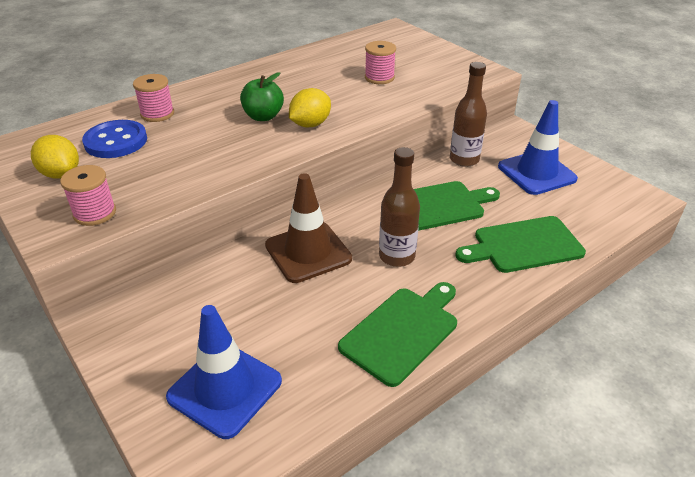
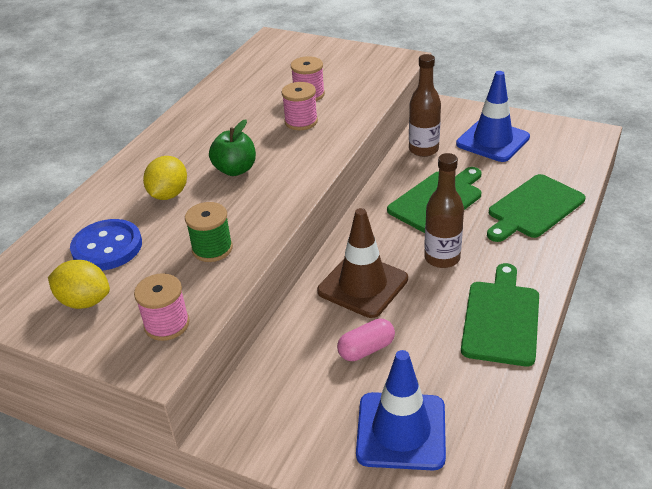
camera: 25 degrees left, 0 degrees up
(157, 114) = (121, 204): pink spool -> pink spool (301, 122)
(185, 169) = (212, 249): none -> green spool
(261, 306) = (366, 349): none -> pink capsule
(310, 124) = (289, 162): yellow lemon -> yellow lemon (169, 194)

